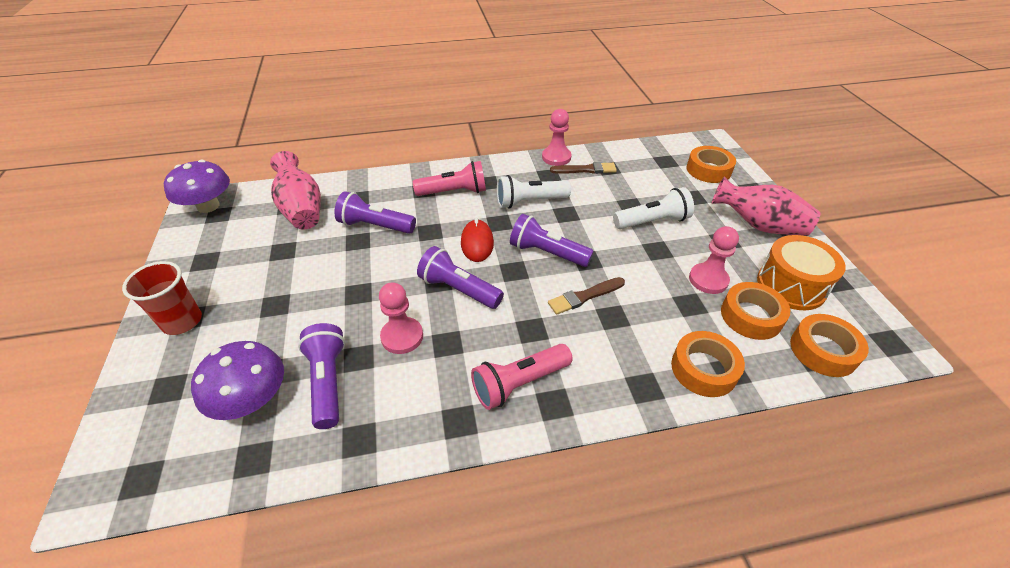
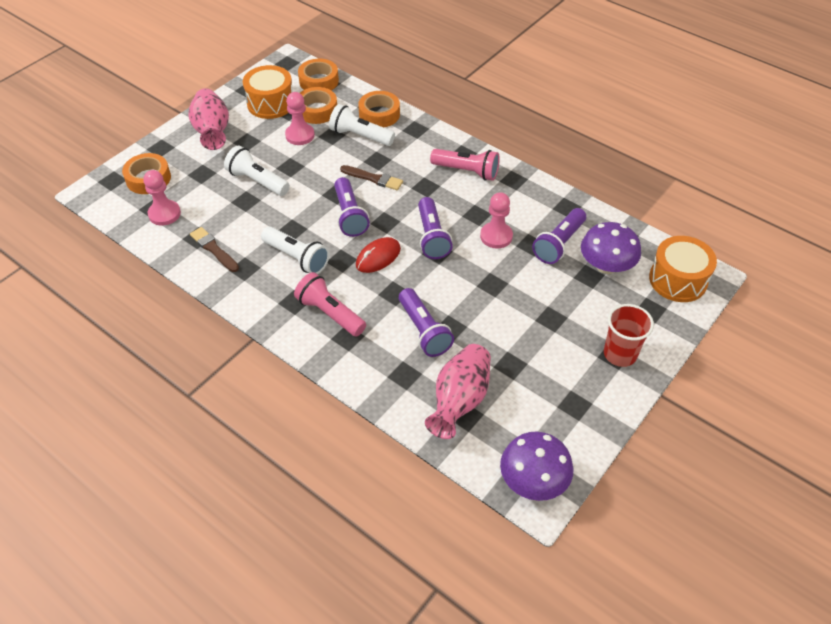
camera: 130 degrees left, 5 degrees up
(144, 452) = (678, 280): none -> orange drum
(556, 157) = (209, 278): pink pawn -> pink pawn (164, 214)
(670, 326) = (360, 136): none -> white flashlight

